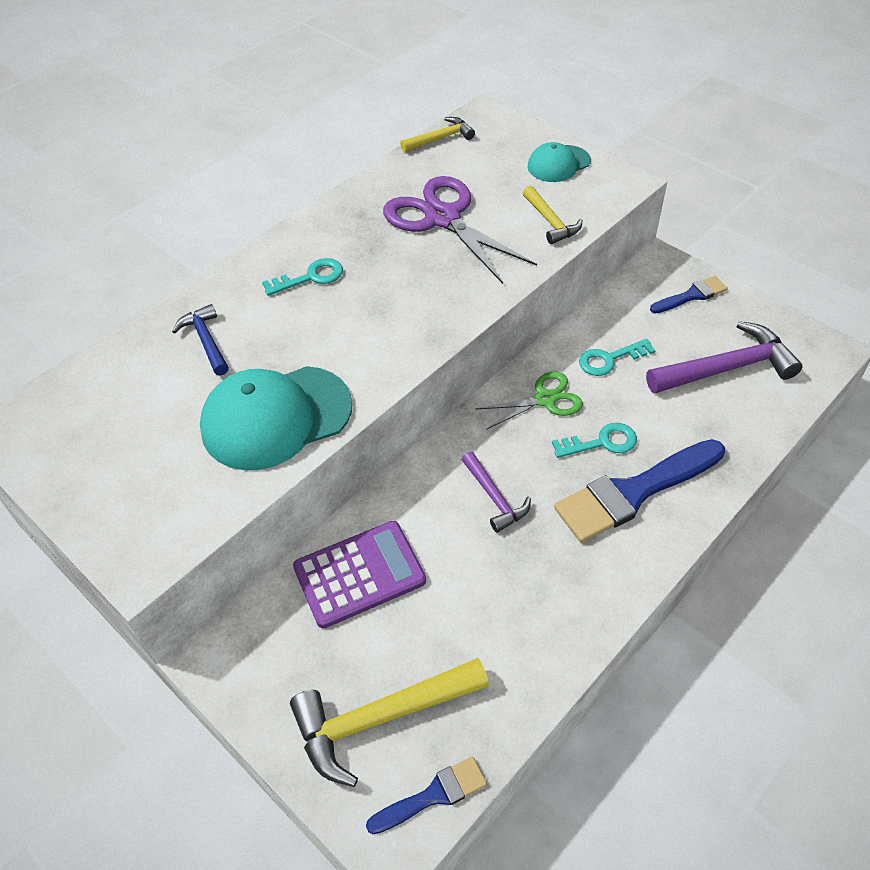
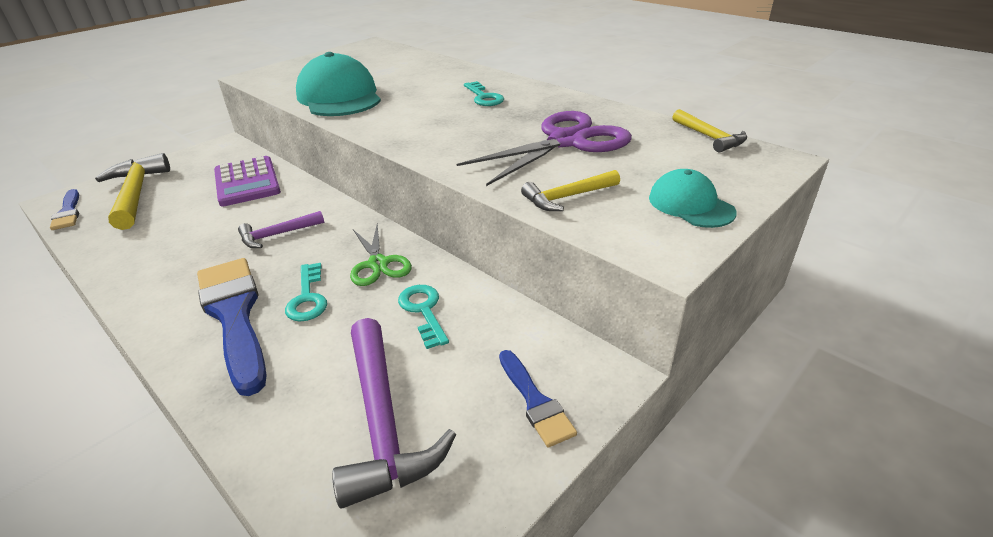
camera: 90 degrees right, 15 degrees down
(206, 341) = (422, 75): blue hammer -> none

